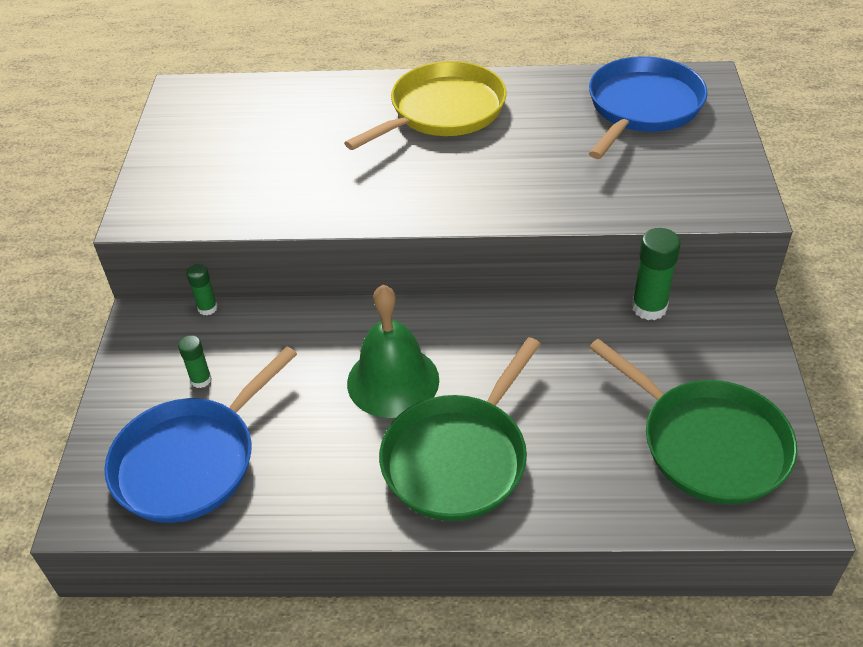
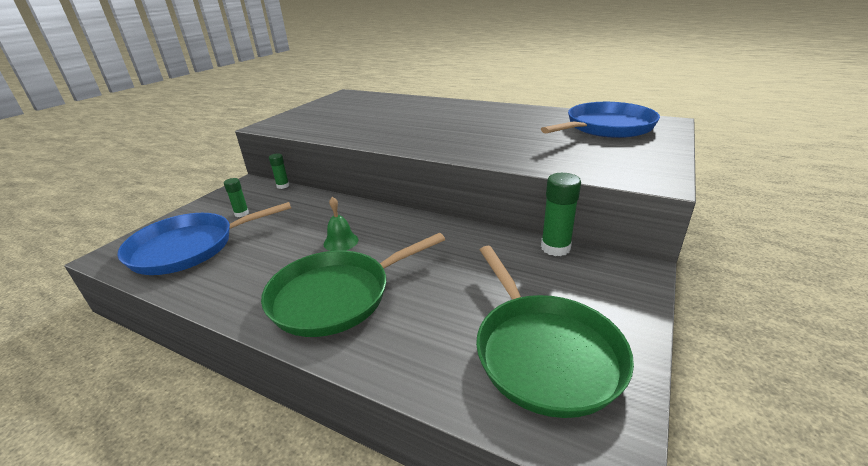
camera: 25 degrees right, 15 degrees down
(393, 381) = (341, 241): green bell -> green bell, size x0.51
(443, 111) = (471, 114): yellow pan -> none

